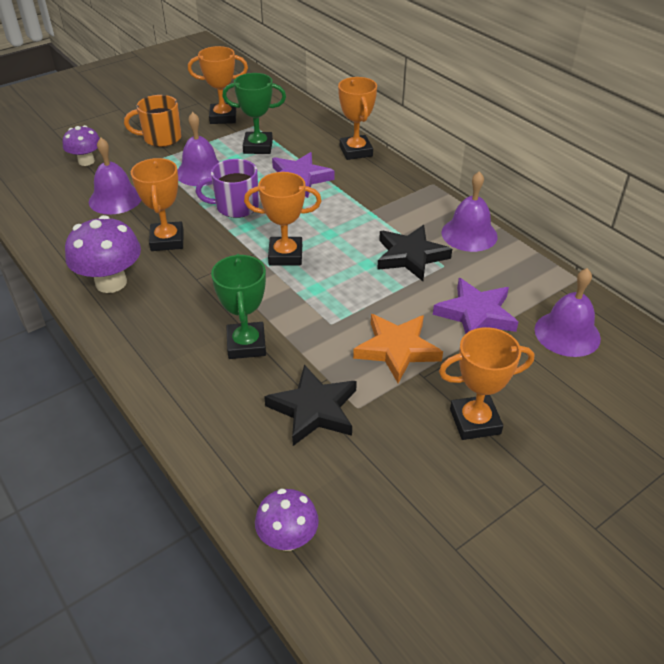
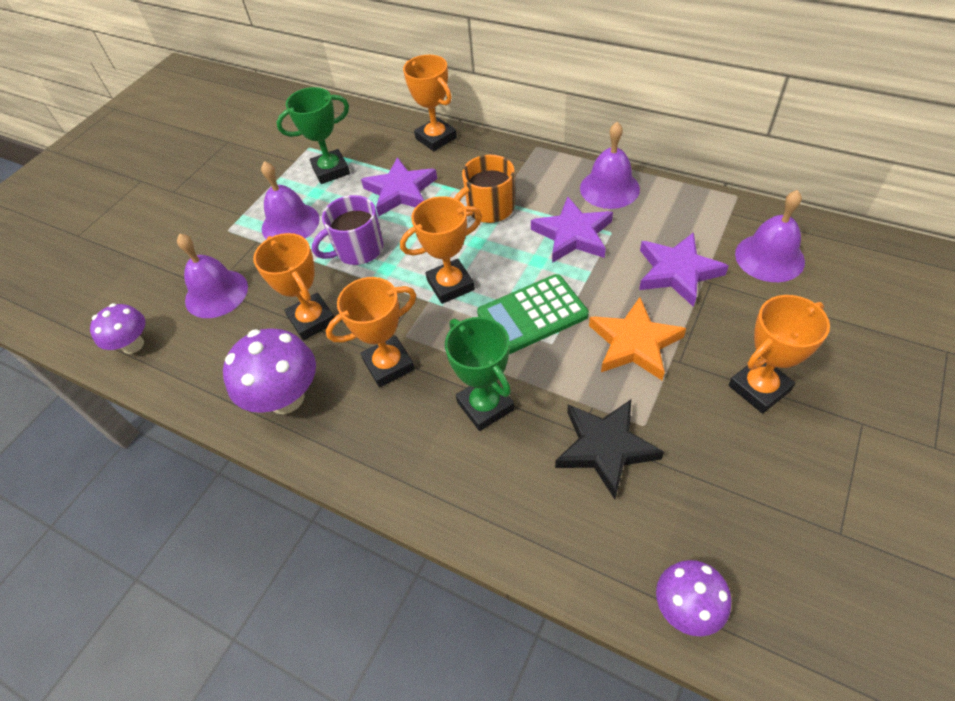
camera: 20 degrees left, 10 degrees up
(86, 161) = (148, 260): purple mushroom -> purple mushroom (133, 345)
(161, 138) = (216, 199): orange mug -> orange mug (489, 209)
(223, 117) = (268, 149): orange trophy -> orange trophy (389, 365)
(332, 299) = (532, 315): none -> green calculator
(410, 256) = (573, 235): black star -> purple star

